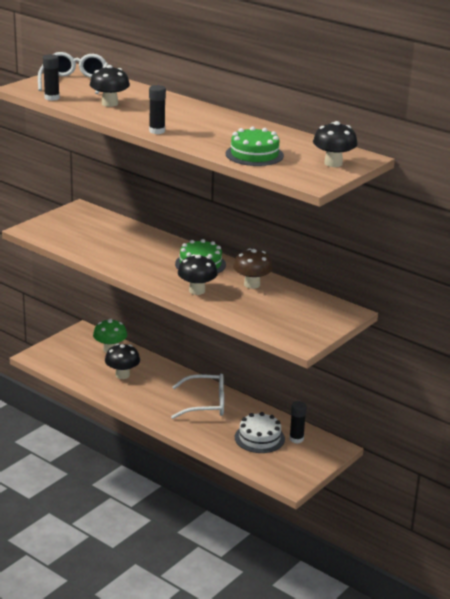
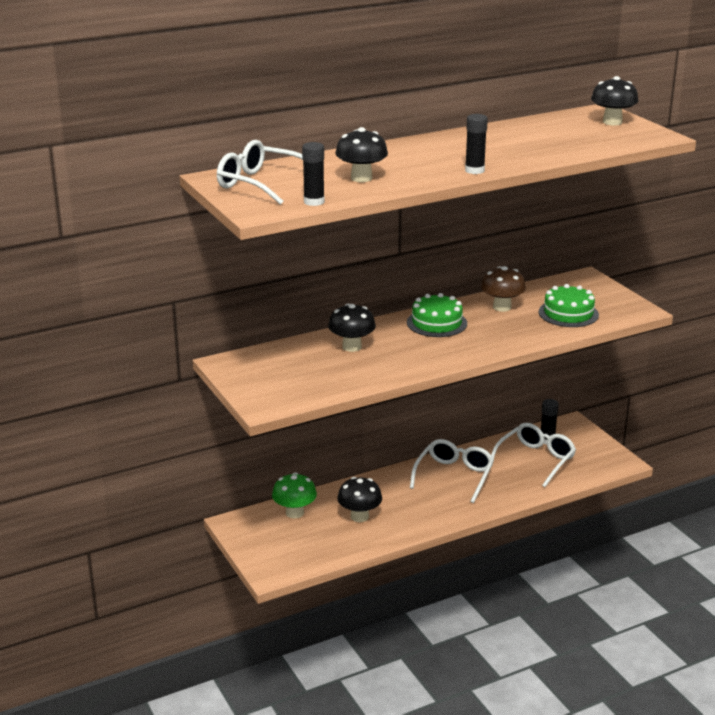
camera: 65 degrees left, 0 degrees up
(197, 291) = (500, 337): black mushroom -> black mushroom (352, 347)
(254, 155) = (572, 144): green cake -> green cake (568, 313)
(259, 438) = (535, 460): white cake -> white glasses

